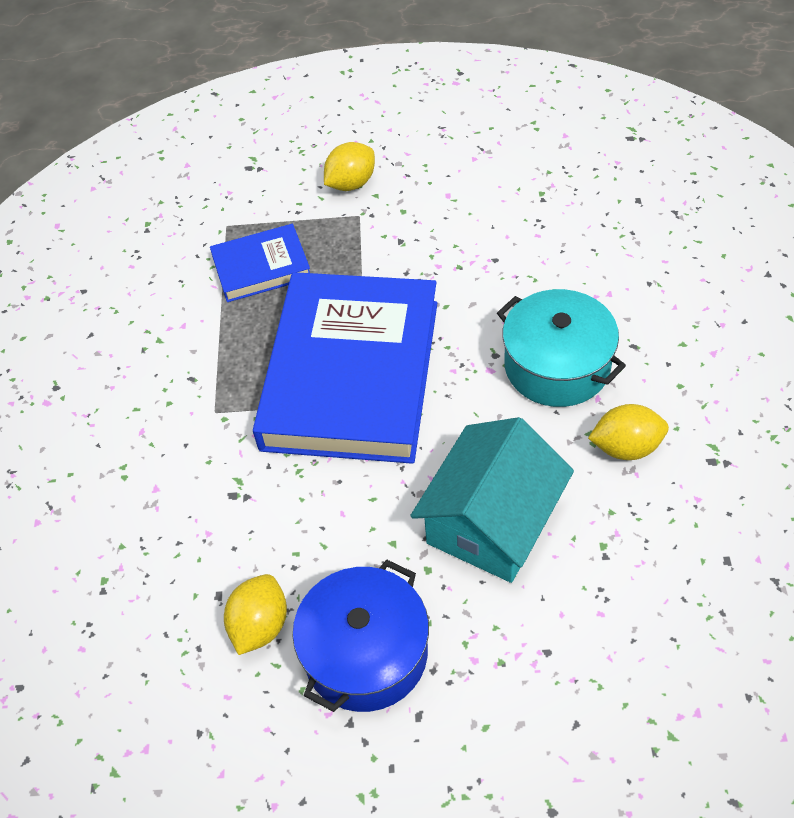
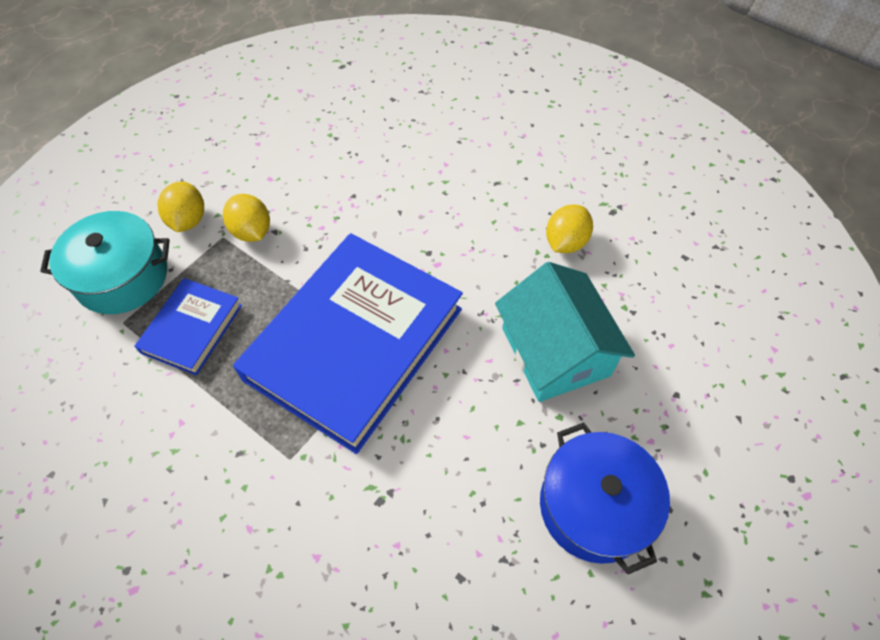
camera: 55 degrees left, 5 degrees up
(260, 625) = (513, 565): yellow lemon -> yellow lemon (252, 231)
(351, 374) = (354, 343): blue book -> blue book turned 75 degrees clockwise
(557, 366) = (471, 229): turquoise pot -> turquoise pot (122, 277)

